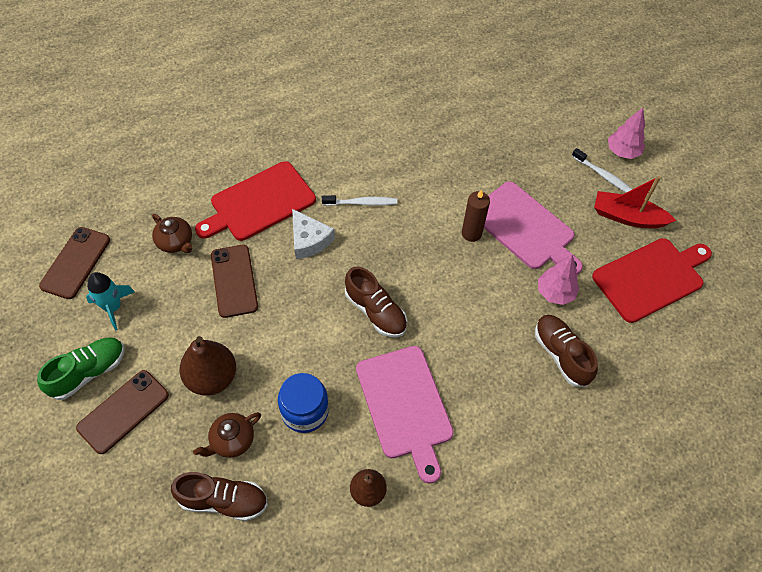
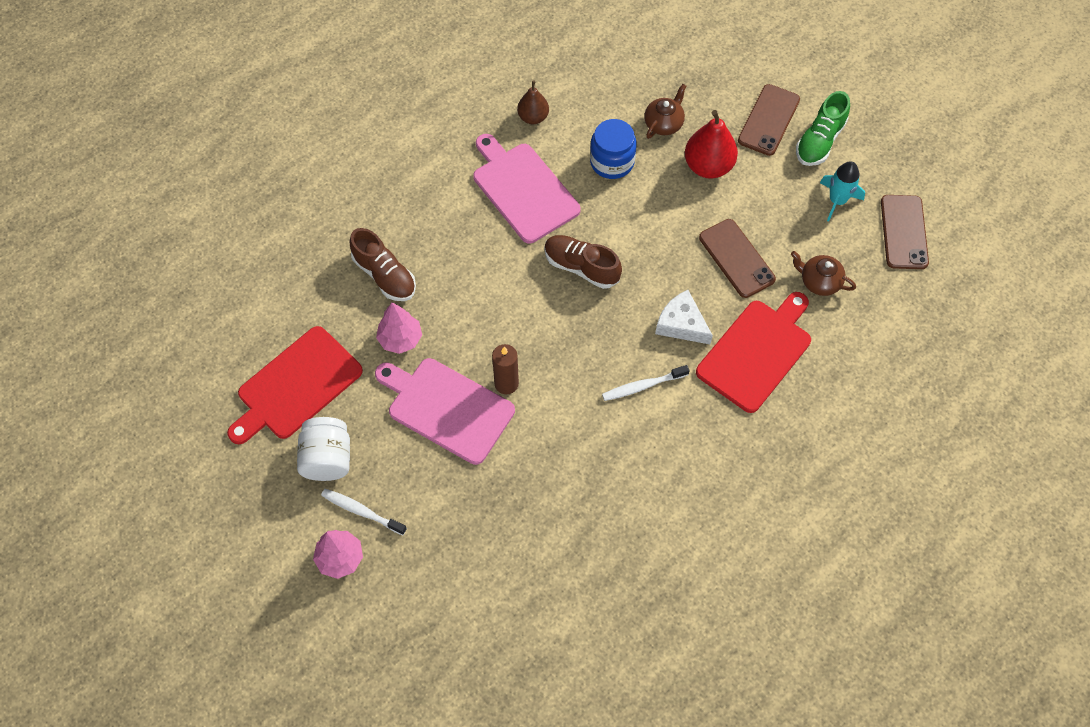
camera: 165 degrees right, 5 degrees up
(212, 378) = (708, 166): brown pear -> red pear
(223, 501) = (648, 81): brown shoe -> none
(627, 217) = (327, 458): red boat -> white jar

